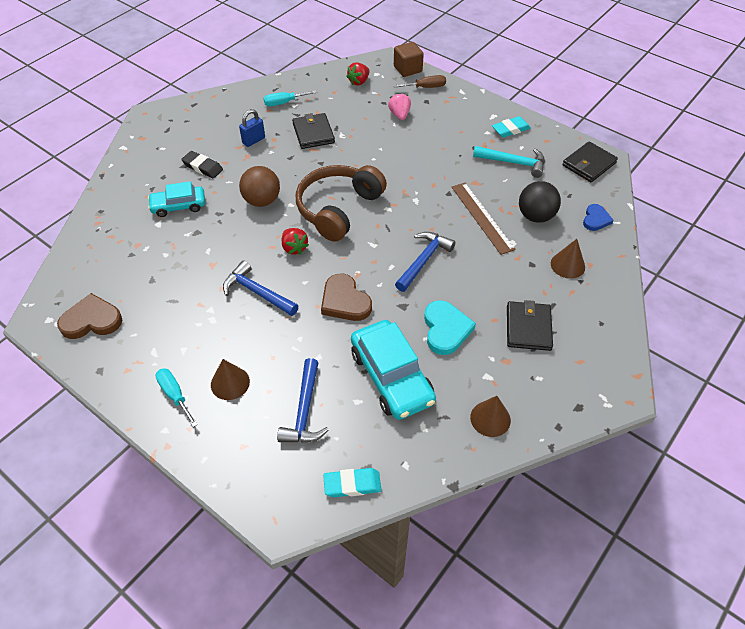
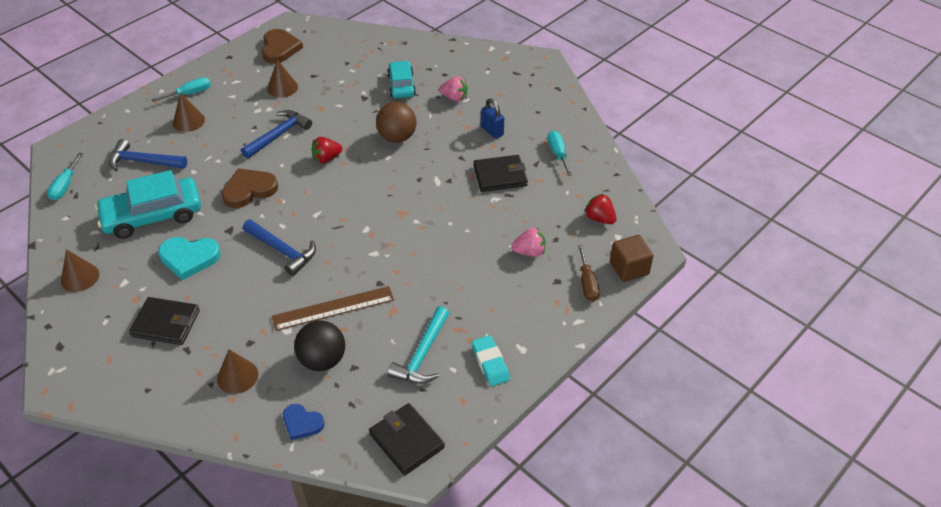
camera: 95 degrees right, 5 degrees down
(172, 304) = (282, 88): none -> brown cone
(202, 167) = (454, 98): black eraser -> pink strawberry
(338, 208) = (374, 190): brown headphones -> none
(352, 484) = (65, 186): turquoise eraser -> turquoise screwdriver

